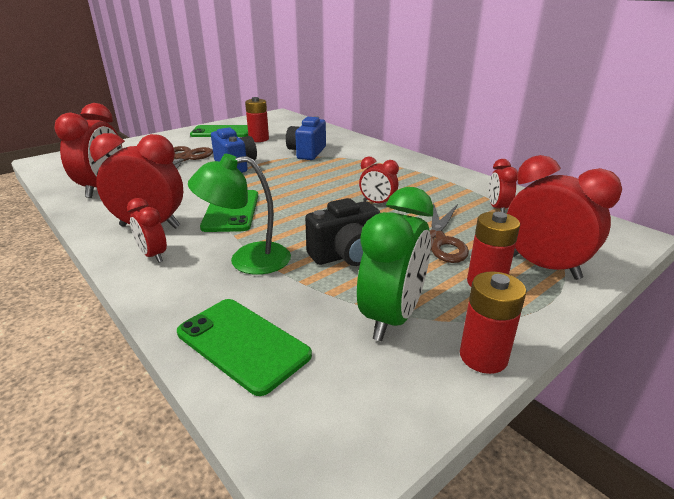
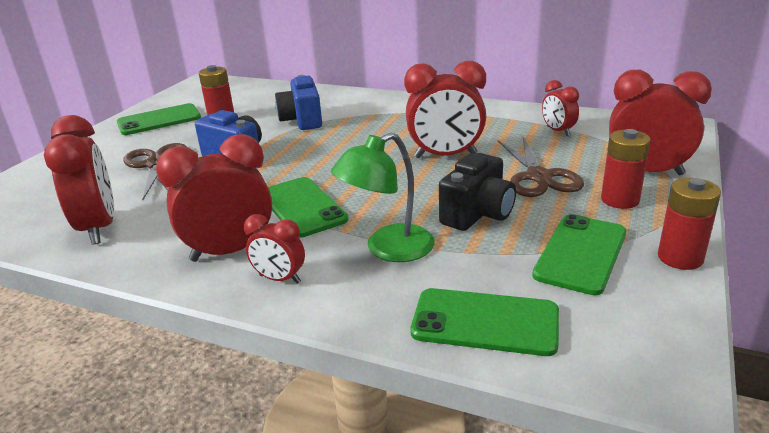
camera: 25 degrees left, 0 degrees up
(377, 203) = (445, 156): red clock -> red clock, size x1.82
(391, 317) = (580, 254): green clock -> green phone

